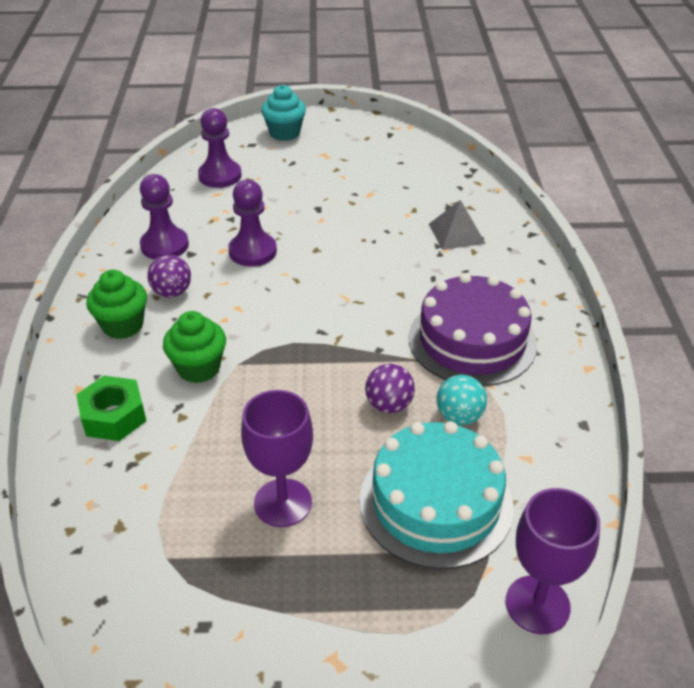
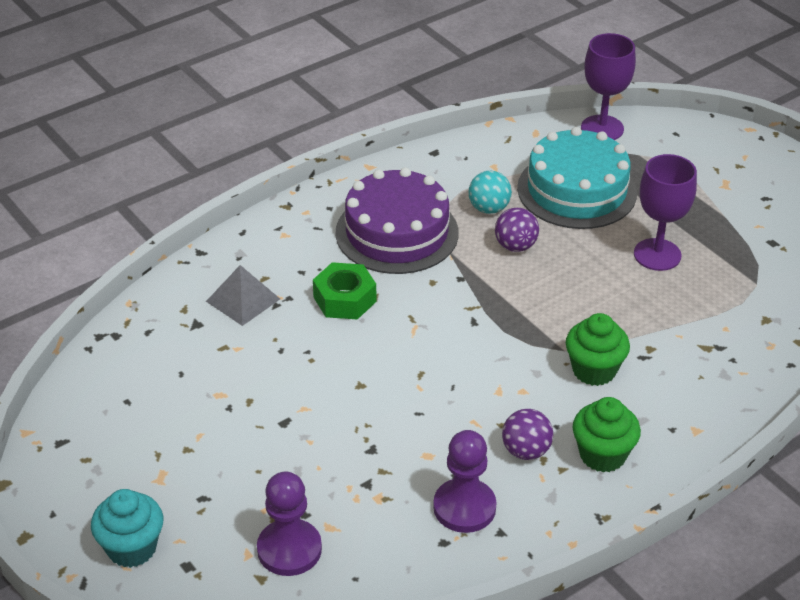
camera: 125 degrees left, 0 degrees up
(114, 416) = (694, 387): green nut -> green nut (344, 299)
(252, 251) = (407, 430): purple pawn -> none

